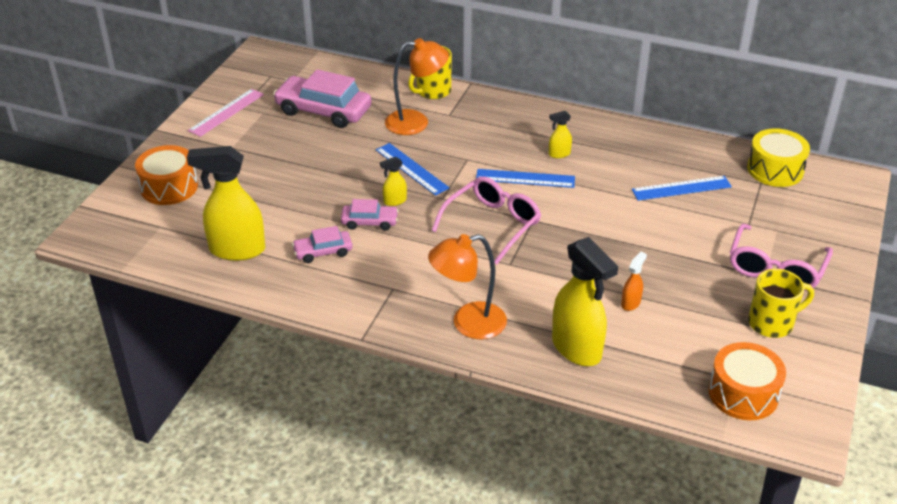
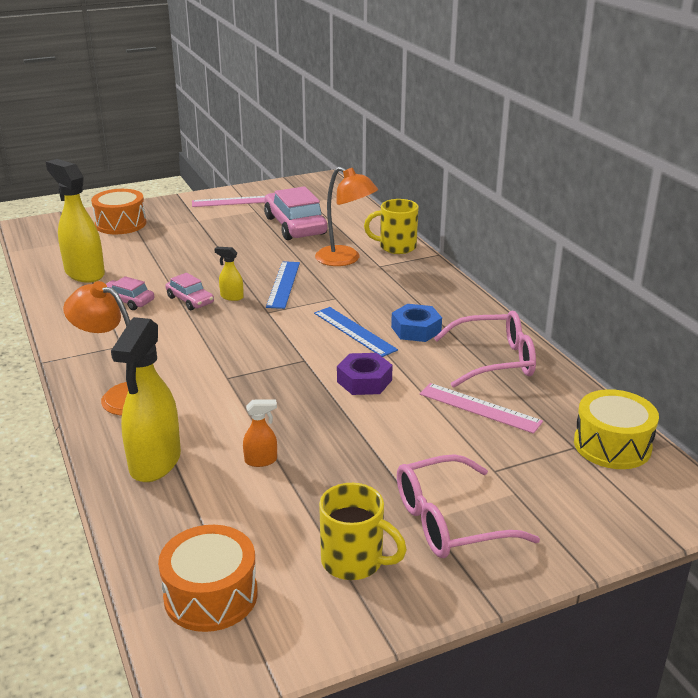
camera: 45 degrees right, 10 degrees down
(492, 225) = (266, 346): pink glasses -> pink glasses (493, 360)
(559, 154) = (416, 329): yellow spray bottle -> blue nut
(593, 211) = (364, 381): none -> purple nut
(681, 188) = (479, 408): blue ruler -> pink ruler

